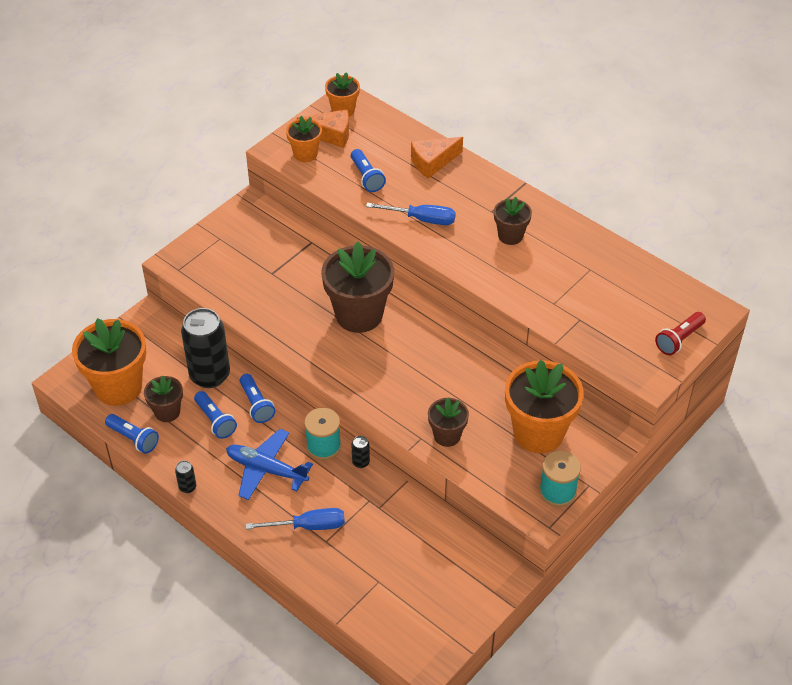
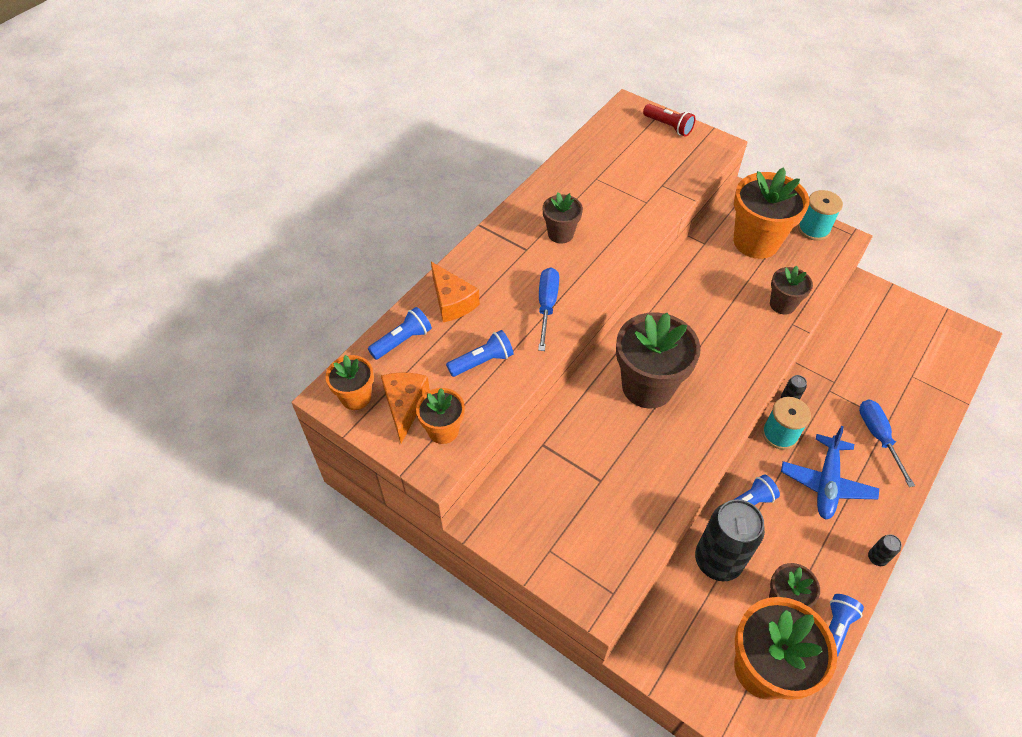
camera: 95 degrees left, 5 degrees up
(215, 421) = (780, 544): blue flashlight -> blue flashlight (402, 341)

